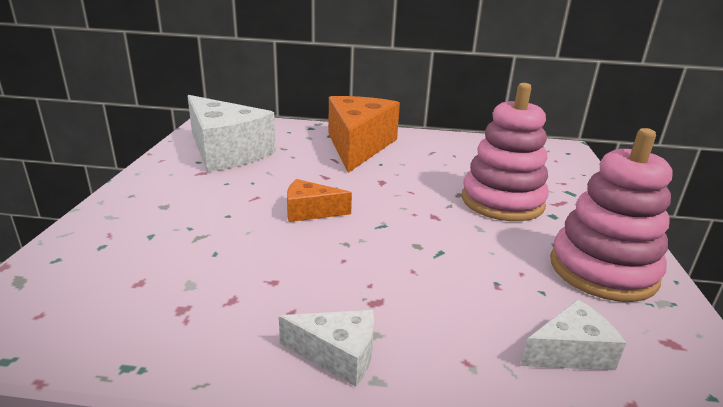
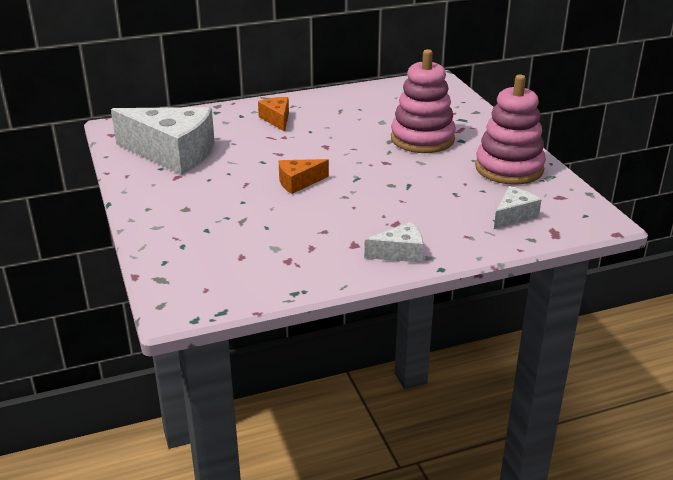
camera: 25 degrees left, 5 degrees up
(358, 146) = (277, 119): orange cheese -> orange cheese, size x0.47

